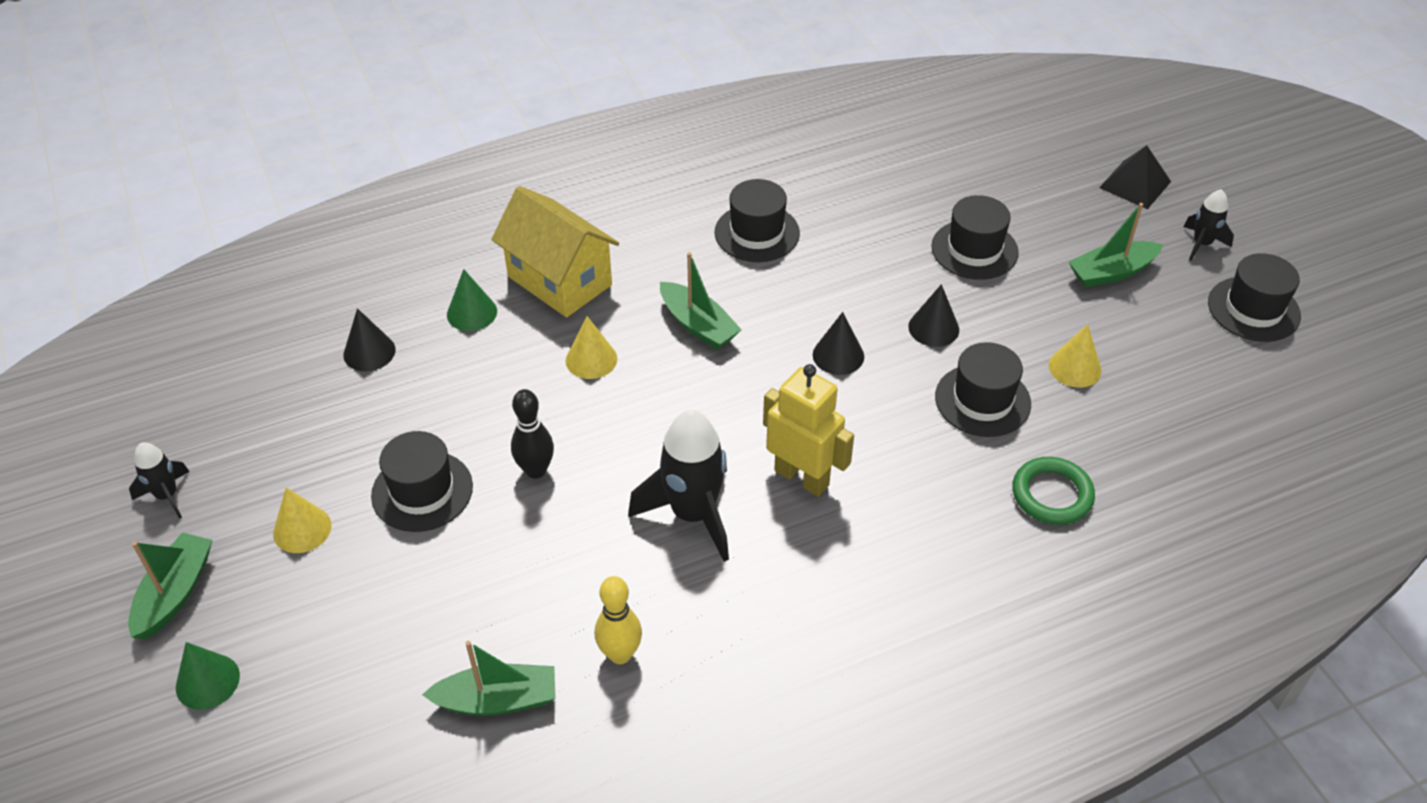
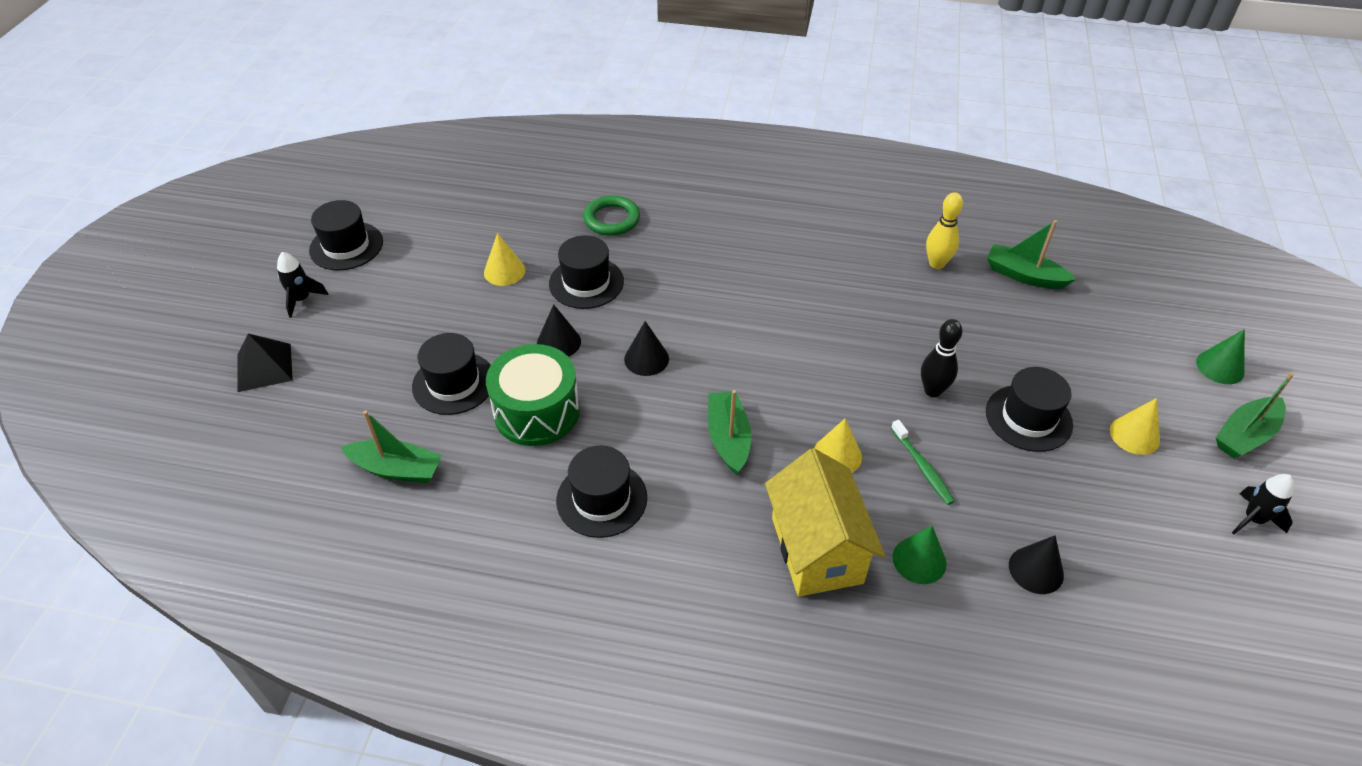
camera: 145 degrees left, 0 degrees up
(507, 388) = (922, 467): none -> green toothbrush
(693, 514) = (839, 311): black rocket -> none
(802, 477) = (750, 297): yellow robot -> none
(879, 264) = (537, 411): none -> green drum
(1111, 272) = (389, 314): green boat -> green boat (397, 469)

